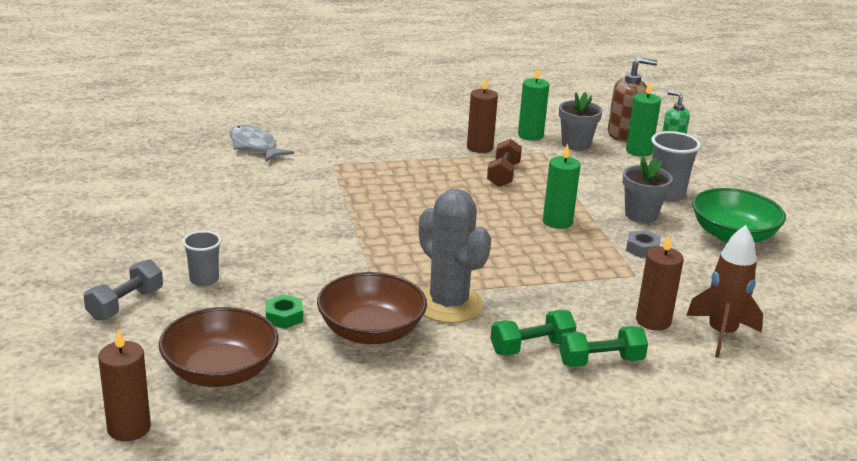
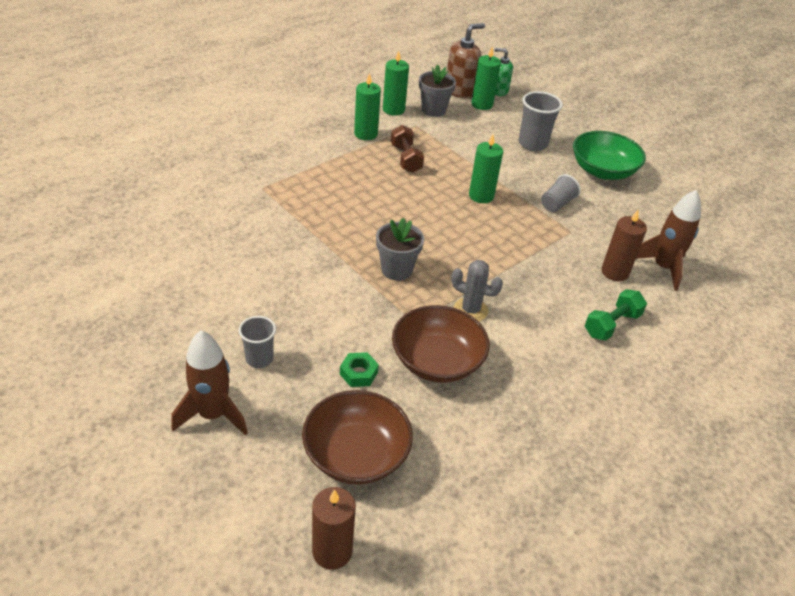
camera: 30 degrees left, 15 degrees up
(125, 304) = (213, 414): grey dumbbell -> brown rocket
(255, 146) = (177, 188): grey fish -> none
(448, 304) = (470, 310): grey cactus -> grey cactus, size x0.58
(480, 147) = (366, 134): brown candle -> green candle
(531, 347) = (558, 330): green dumbbell -> none
(641, 215) = (531, 170): grey flower pot -> grey flower pot (396, 270)
(642, 249) = (557, 204): grey nut -> grey cup

